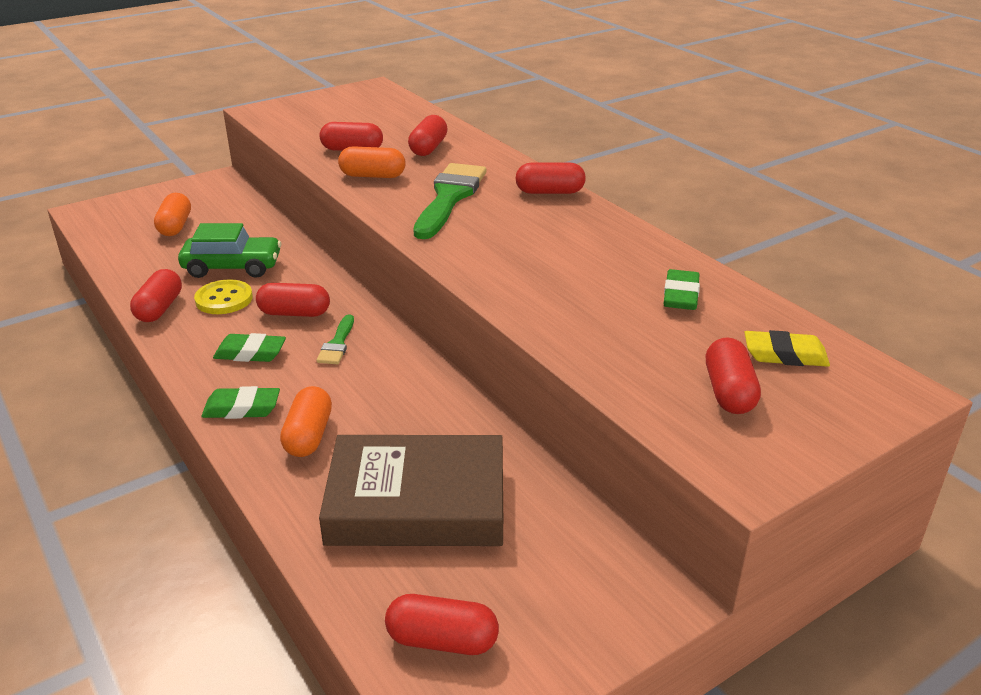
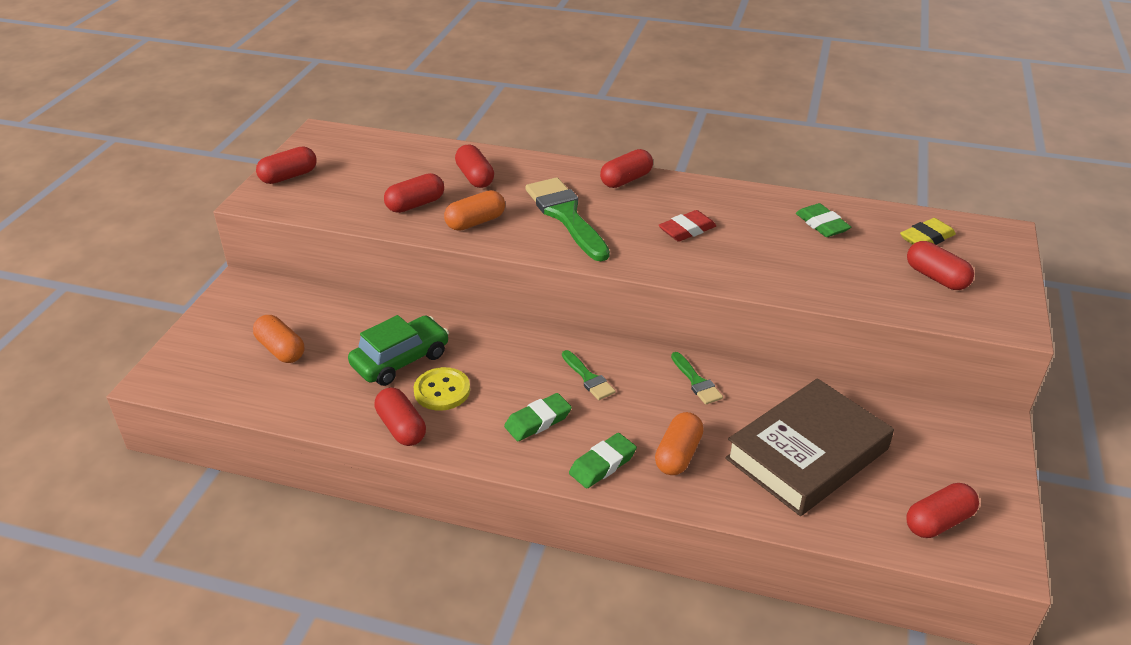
camera: 40 degrees left, 5 degrees up
(294, 313) = (517, 372): red capsule -> red capsule (288, 176)
(308, 436) = (678, 454): orange capsule -> orange capsule turned 60 degrees clockwise
(418, 392) = (696, 381): none -> green brush
(534, 247) = (687, 230): none -> red eraser

